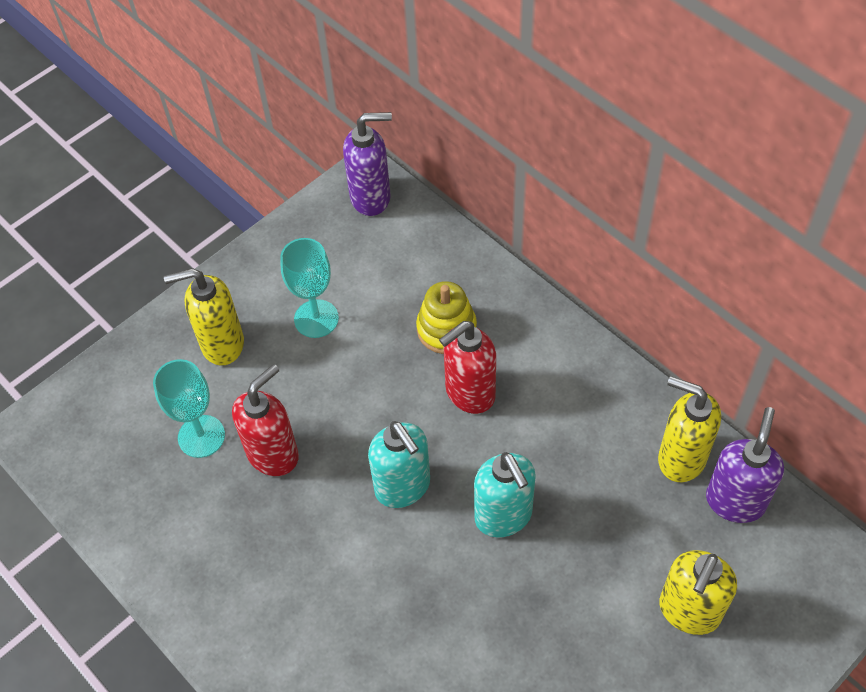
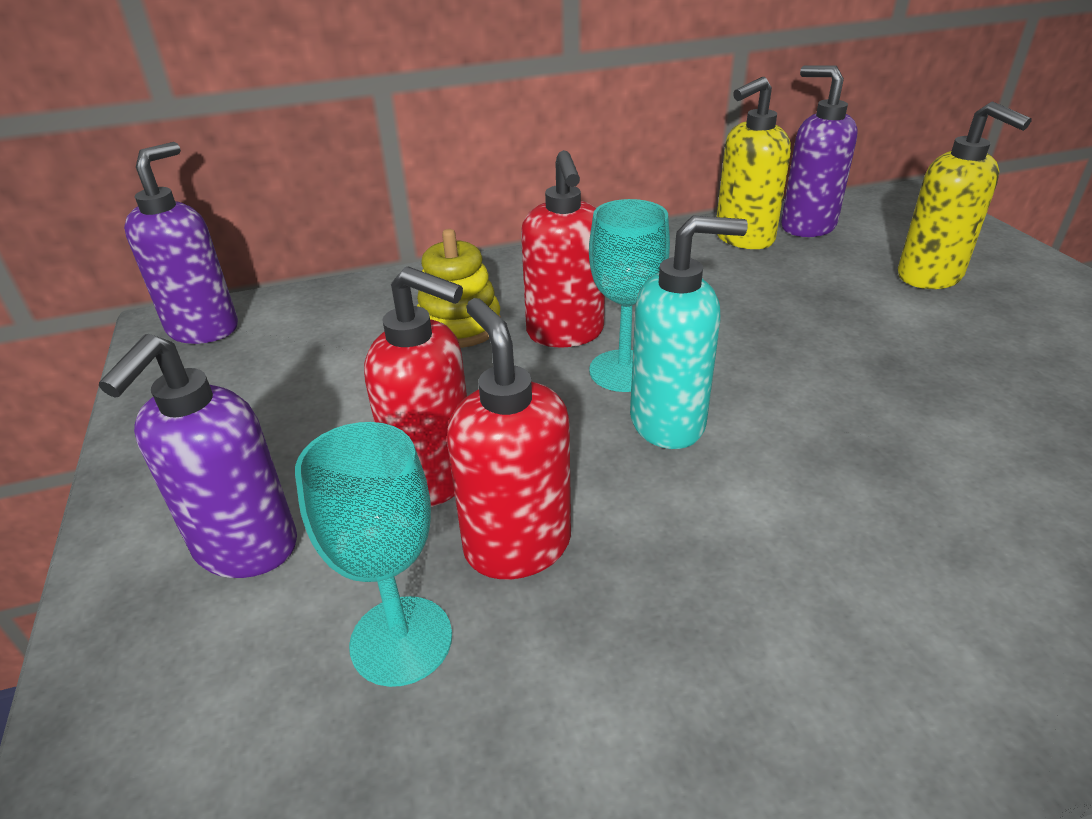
camera: 65 degrees left, 20 degrees down
(222, 344) = (245, 548): yellow soap dispenser -> purple soap dispenser
(302, 394) = (434, 478): none -> red soap dispenser
(316, 319) = (323, 426): turquoise goblet -> turquoise goblet (623, 371)
(503, 516) = (759, 355): turquoise soap dispenser -> none

